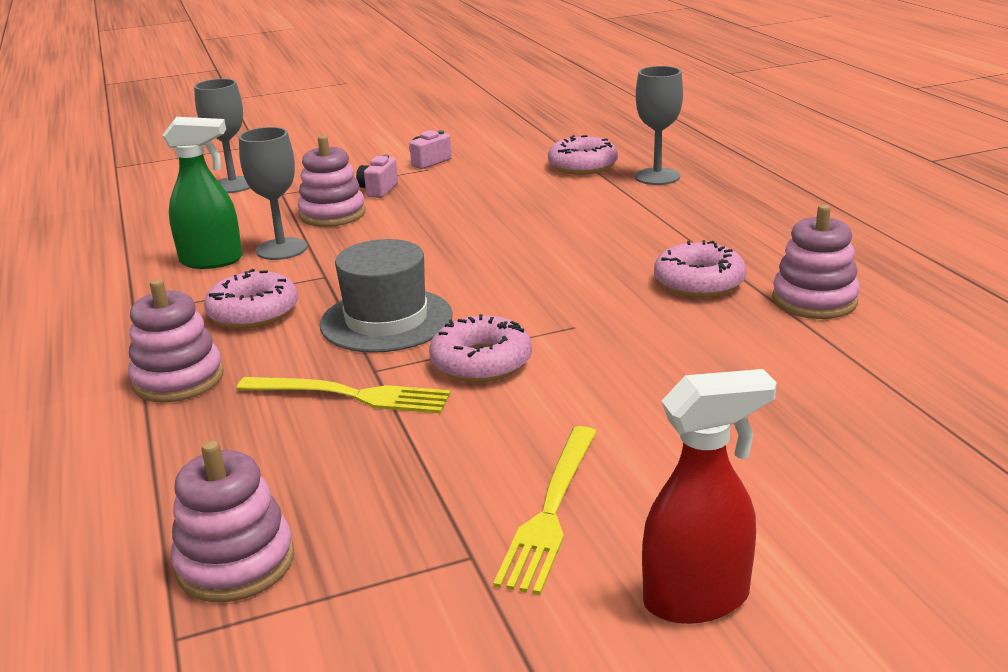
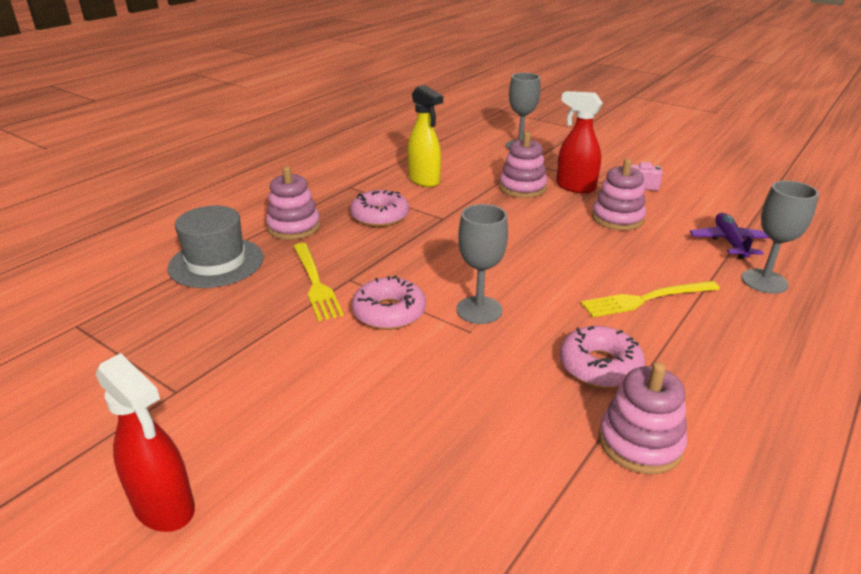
camera: 55 degrees right, 5 degrees up
(212, 261) = (424, 180): green spray bottle -> yellow spray bottle
(235, 562) = (140, 316): pink stacking toy -> pink stacking toy (617, 218)
(281, 249) = (460, 192): grey goblet -> grey goblet (479, 310)
(378, 190) = (575, 187): pink camera -> red spray bottle
(386, 320) = (410, 259): grey hat -> grey hat (216, 262)
(550, 511) = (234, 405): yellow fork -> yellow fork (646, 299)
(582, 166) = (729, 242): pink donut -> purple plane

